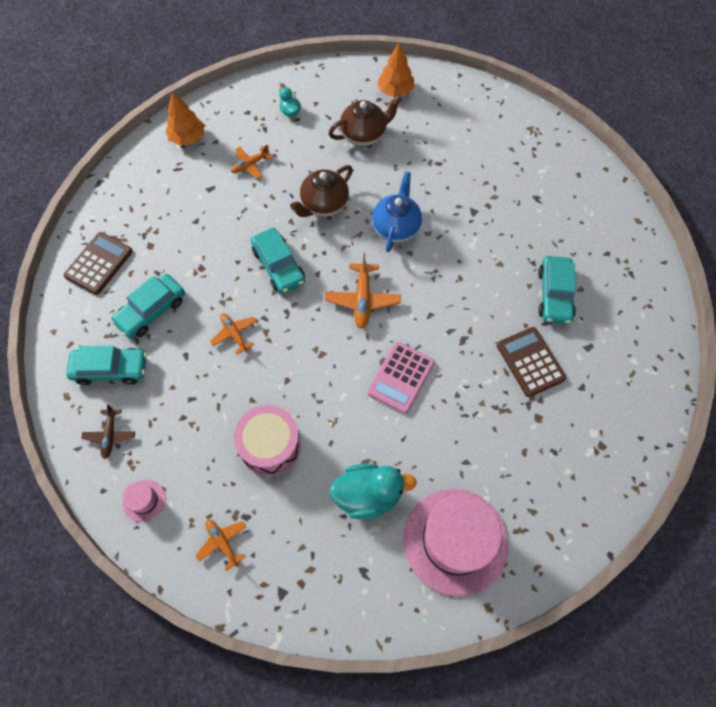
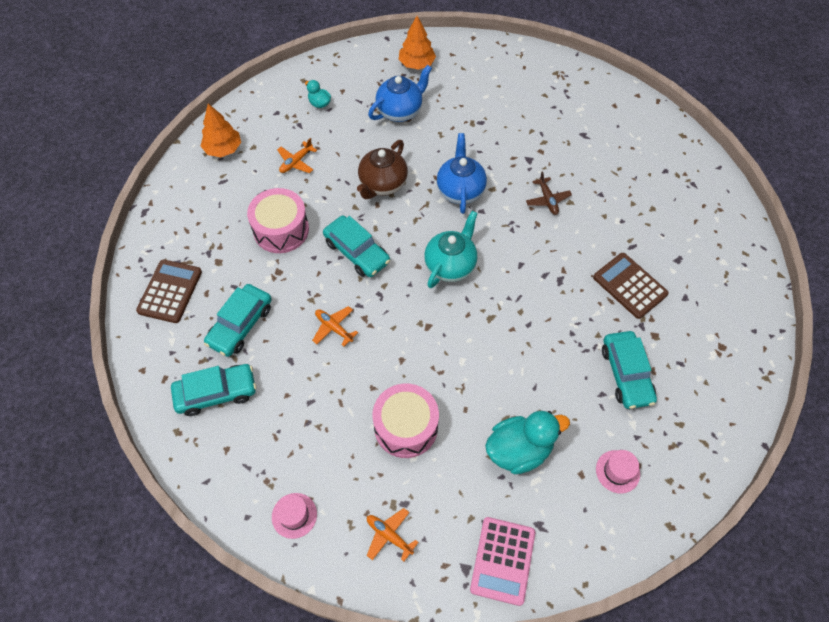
camera: 15 degrees left, 5 degrees down
(110, 435) = (237, 459): brown plane -> brown plane (547, 200)
(216, 228) = (281, 230): none -> pink drum
(362, 299) = (450, 265): orange plane -> turquoise teapot
(364, 135) = (400, 111): brown teapot -> blue teapot
(401, 377) = (512, 330): pink calculator -> pink calculator (502, 560)
(455, 541) = (617, 471): pink hat -> pink hat, size x0.42
(554, 295) = (630, 219): turquoise car -> turquoise car (626, 374)

